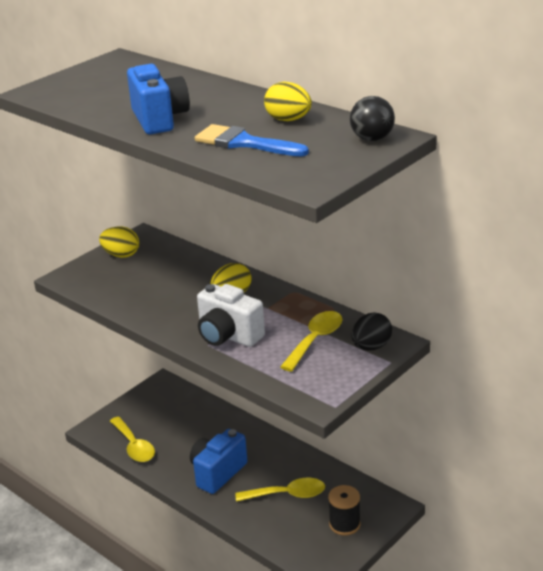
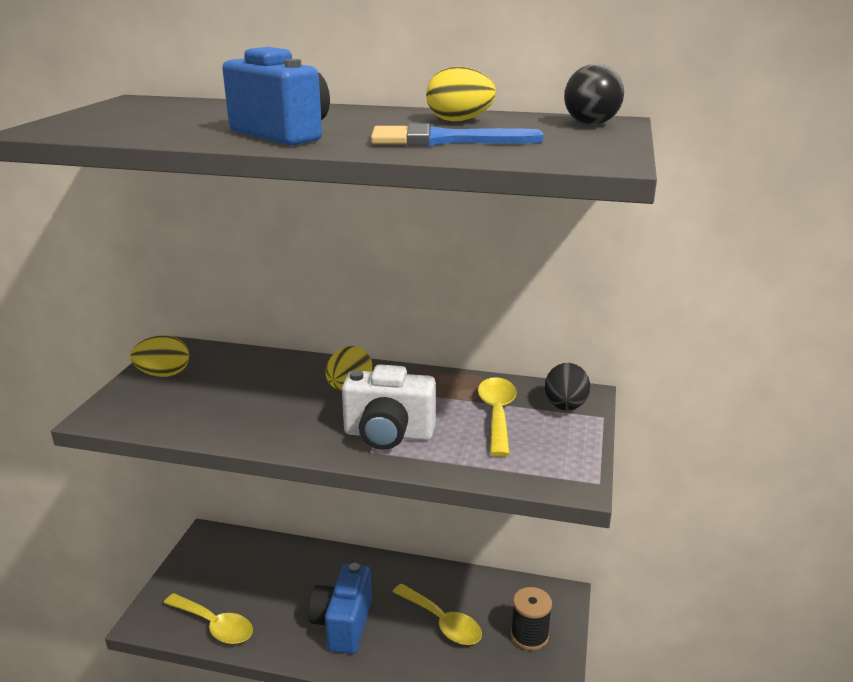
camera: 30 degrees left, 5 degrees down
(287, 494) = (442, 622): yellow spoon -> yellow spoon turned 75 degrees clockwise

